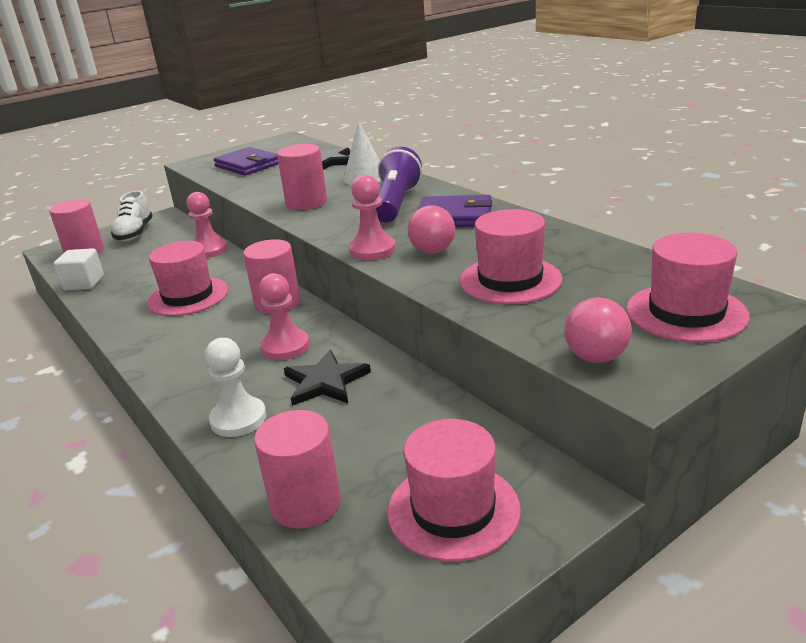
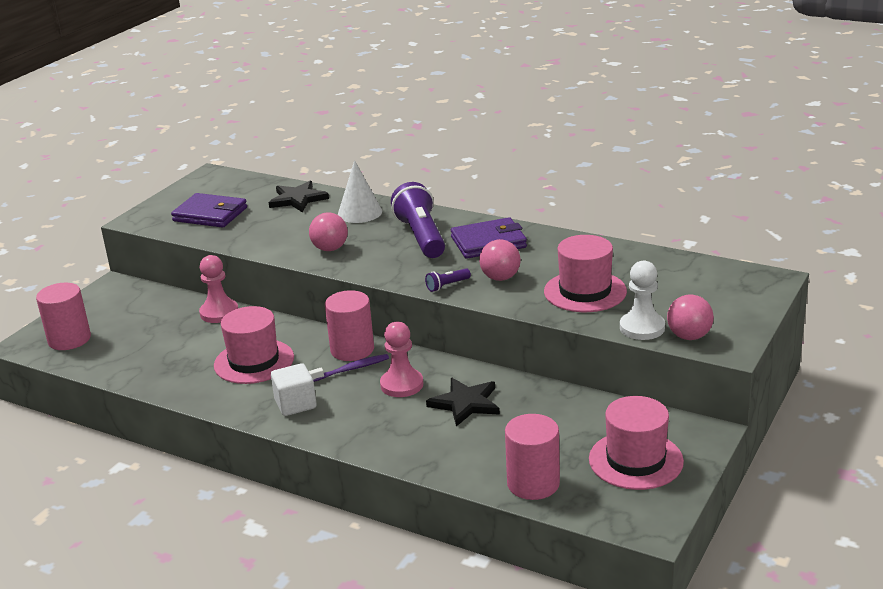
camera: 25 degrees left, 0 degrees up
(84, 283) = (118, 371): white cube -> white cube (295, 404)
(135, 233) = (105, 309): white shoe -> none
(238, 419) = (422, 446): white pawn -> white pawn (642, 328)
(257, 321) = (351, 369): none -> purple toothbrush
(306, 202) = (330, 249): pink cylinder -> pink ball
(372, 250) = (447, 286): pink pawn -> purple flashlight
(686, 312) = (725, 293): pink hat -> none

